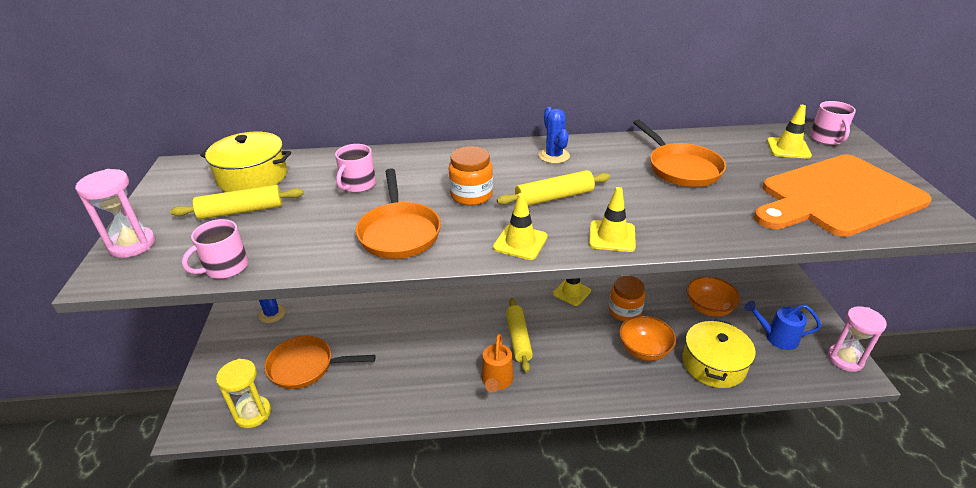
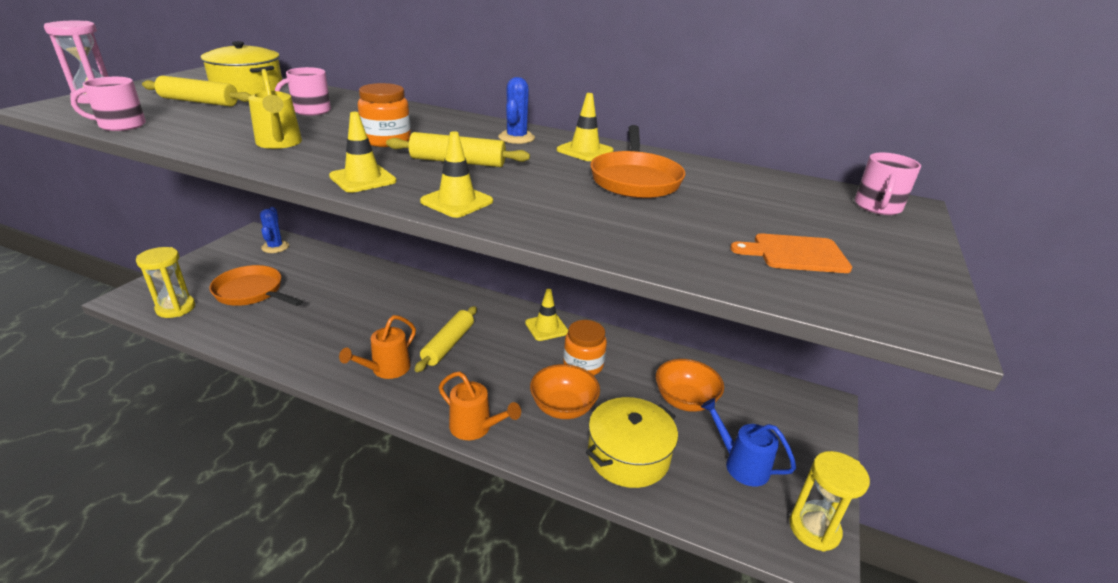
camera: 25 degrees right, 5 degrees down
(399, 232) = (279, 144): orange pan -> yellow watering can
(606, 394) = (476, 428): none -> orange watering can
(788, 148) = (805, 200): yellow traffic cone -> yellow traffic cone (585, 151)
(837, 197) = (795, 254): orange cutting board -> orange cutting board, size x0.42
(845, 359) = (814, 529): pink hourglass -> yellow hourglass

